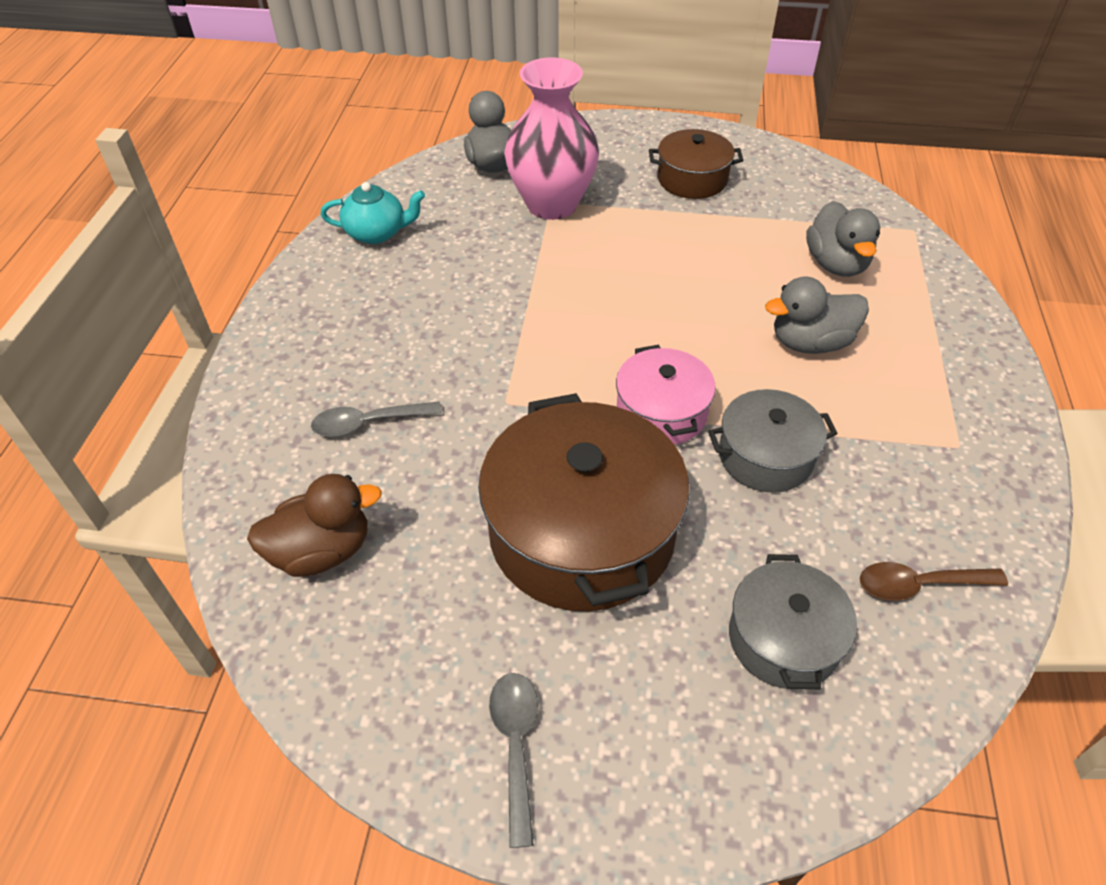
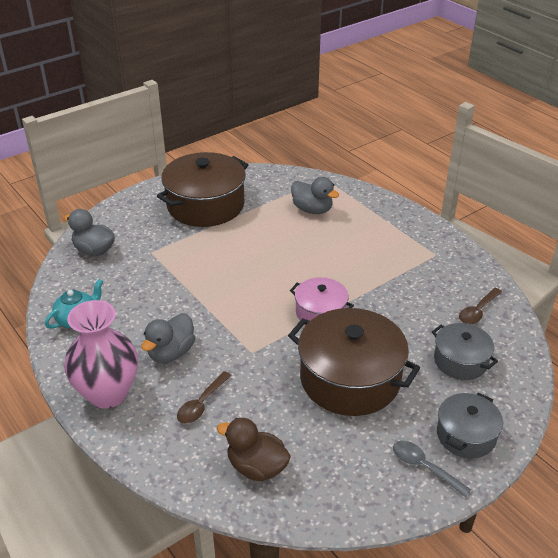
camera: 45 degrees left, 10 degrees down
(322, 551) = (256, 467): brown duck -> brown duck turned 90 degrees counterclockwise
(368, 423) = (201, 404): grey spoon -> brown spoon
(552, 204) = (153, 253): pink vase -> pink vase (108, 393)
(692, 179) = (205, 205): brown pot -> brown pot, size x1.82
(765, 456) = (378, 302): grey pot -> grey pot (466, 435)
(810, 342) = (341, 248): grey duck -> grey duck (171, 352)

